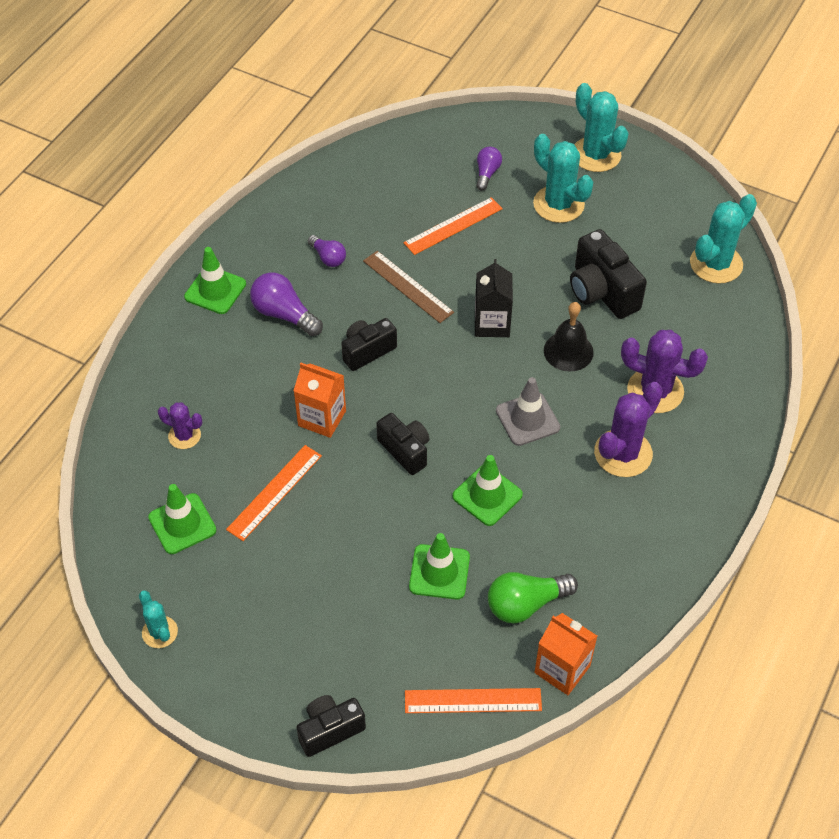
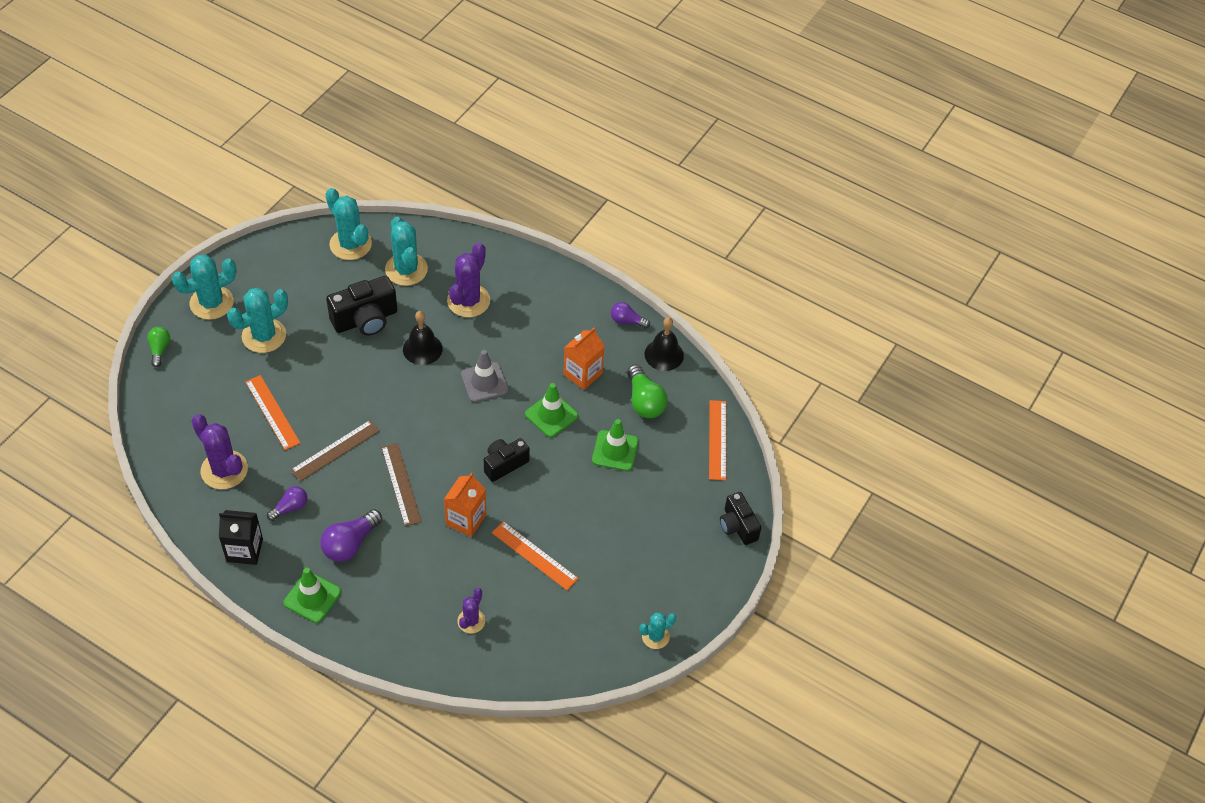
camera: 90 degrees left, 0 degrees up
(182, 524) = (558, 622): green traffic cone -> none
(367, 351) = (401, 484): black camera -> brown ruler
(487, 173) = (215, 382): purple light bulb -> purple light bulb (627, 321)
(492, 323) = (386, 395): black carton -> black carton (244, 550)
(522, 124) = (159, 349): none -> green light bulb
(562, 669) = (695, 386): orange carton -> orange carton (582, 374)
(611, 625) = (664, 354): none -> black bell
(623, 453) = (523, 328): purple cactus -> purple cactus (224, 470)
(690, 322) = (406, 269): none -> turquoise cactus

